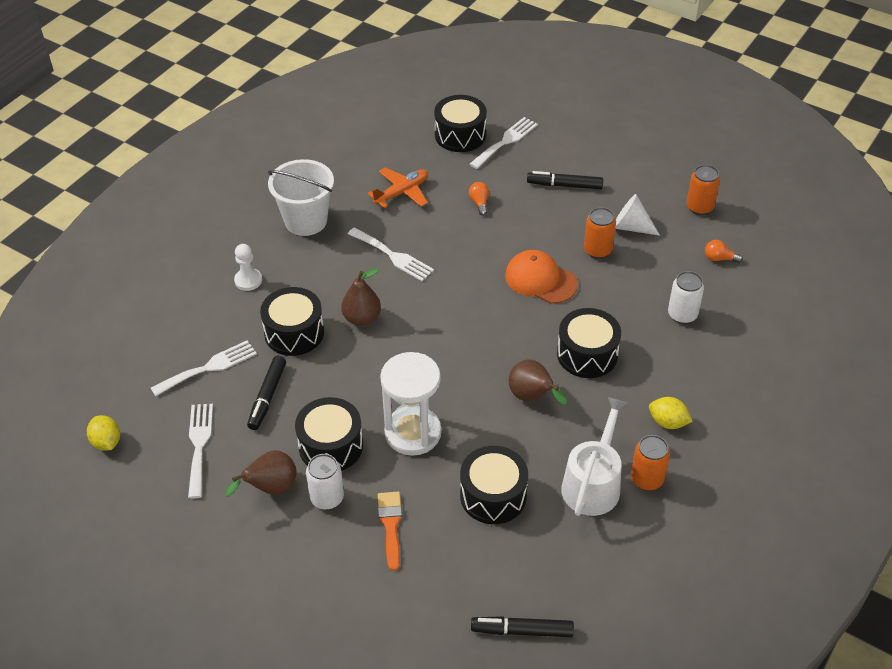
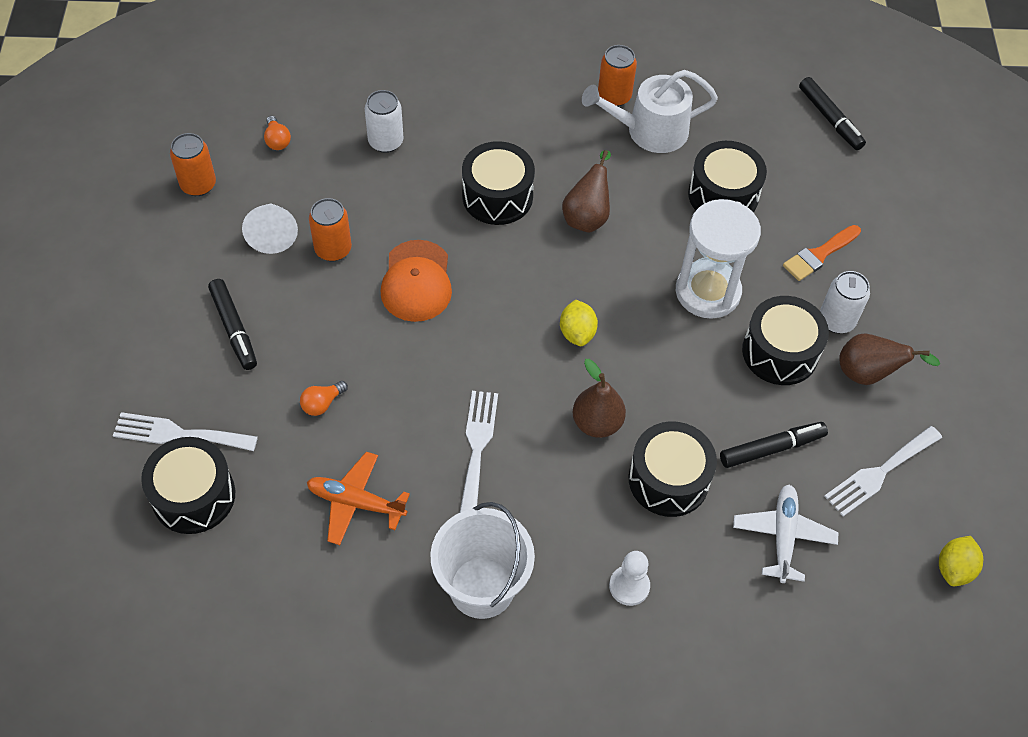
camera: 125 degrees left, 10 degrees up
(209, 367) = (783, 536): white fork -> white plane
(668, 422) = (537, 105): yellow lemon -> yellow lemon (577, 333)

